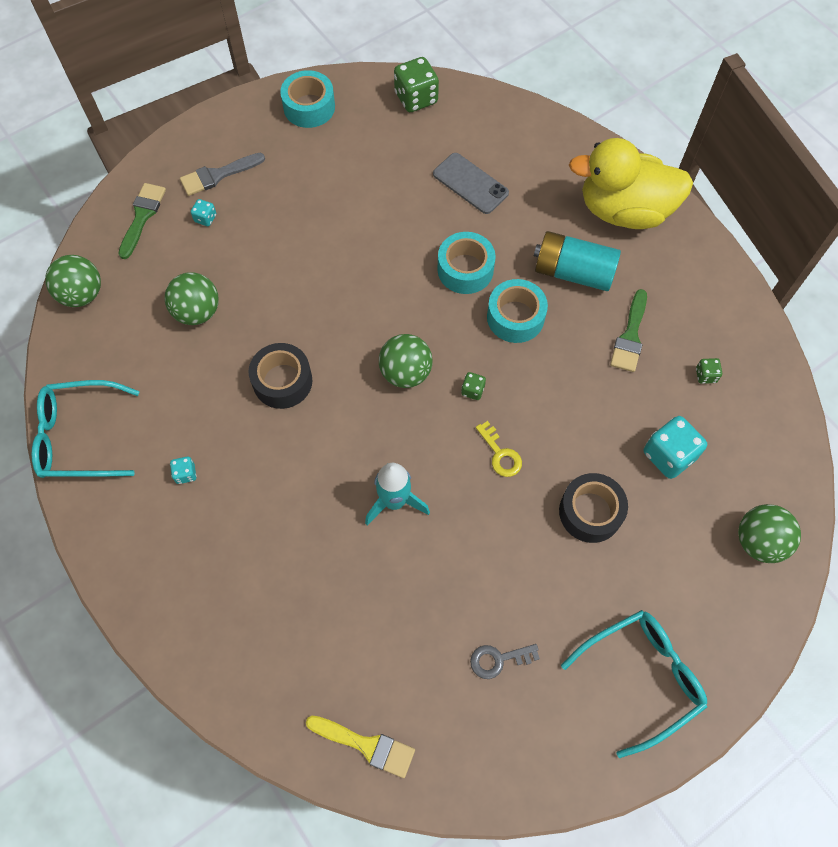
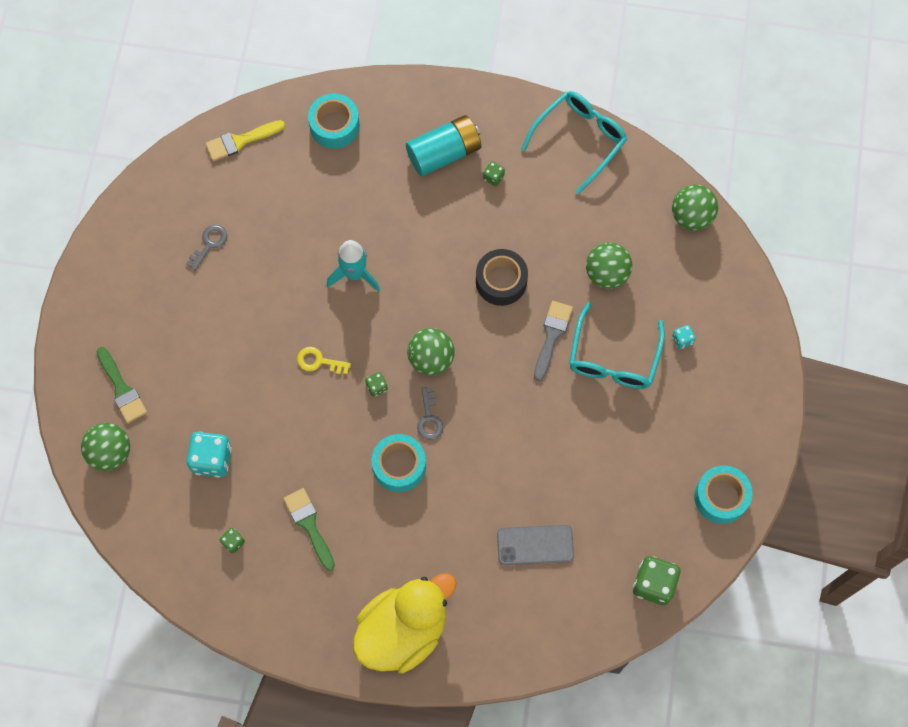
camera: 135 degrees right, 5 degrees up
(142, 216) = (724, 301): green brush -> green brush (122, 389)
(185, 474) = (493, 177): turquoise dice -> green dice
(217, 175) = (715, 378): grey brush -> grey brush (552, 336)
(455, 330) = (429, 418): none -> grey key
(465, 269) = (468, 470): turquoise tape -> turquoise tape (334, 126)
(573, 272) = (392, 539): turquoise battery -> turquoise battery (444, 153)
(590, 512) = (230, 376): black tape -> none
(642, 677) = (119, 307): turquoise glasses -> turquoise glasses (613, 358)

